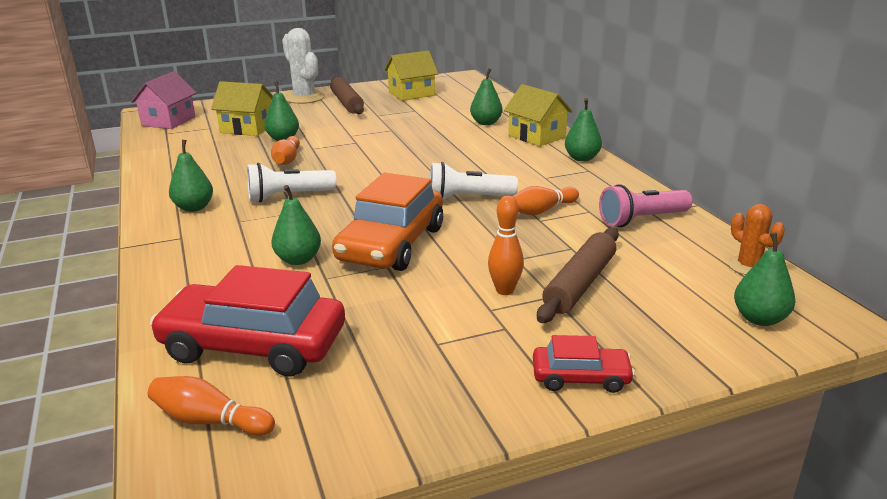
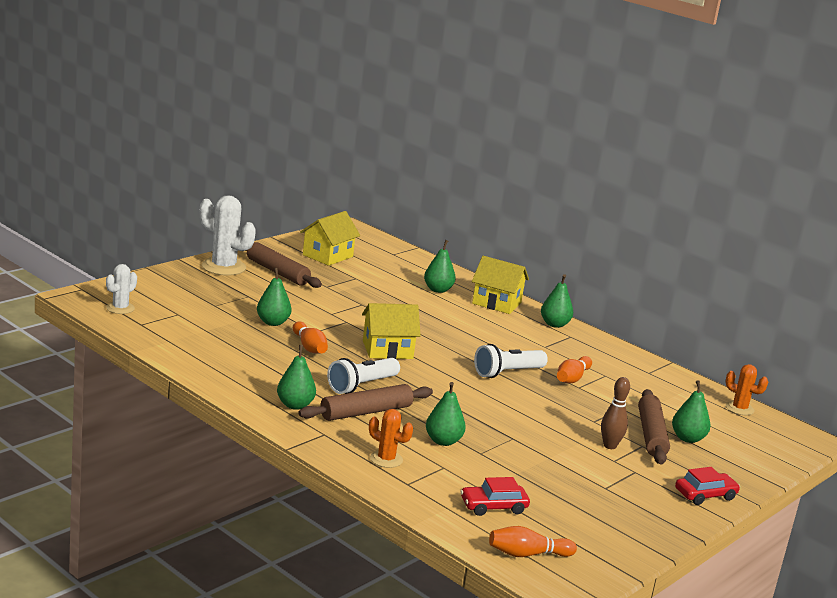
camera: 30 degrees left, 5 degrees down
(168, 121) = (120, 308): pink house -> white cactus
(206, 271) = (386, 459): none -> orange cactus
(247, 128) = (219, 312): yellow house -> yellow house (387, 350)
(253, 345) = (493, 506): red car -> red car, size x0.50
(256, 221) = (366, 412): none -> brown rolling pin
(391, 244) = (495, 420): orange car -> none
(504, 290) = (609, 446): orange bowling pin -> brown bowling pin
(641, 220) = (646, 379): pink flashlight -> none
(759, 319) = (770, 444): green pear -> green pear (687, 438)

